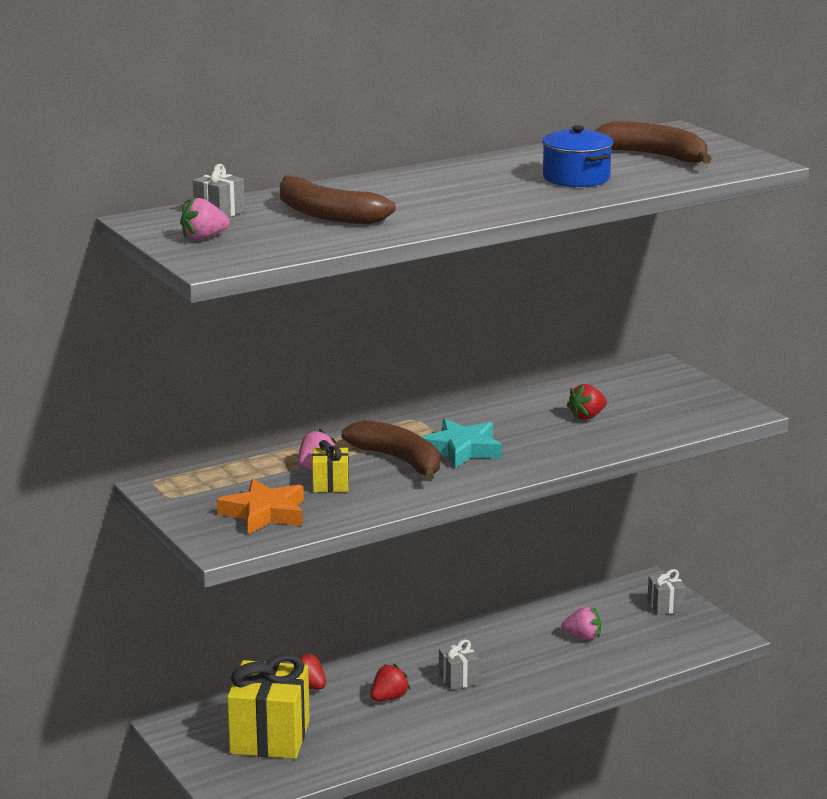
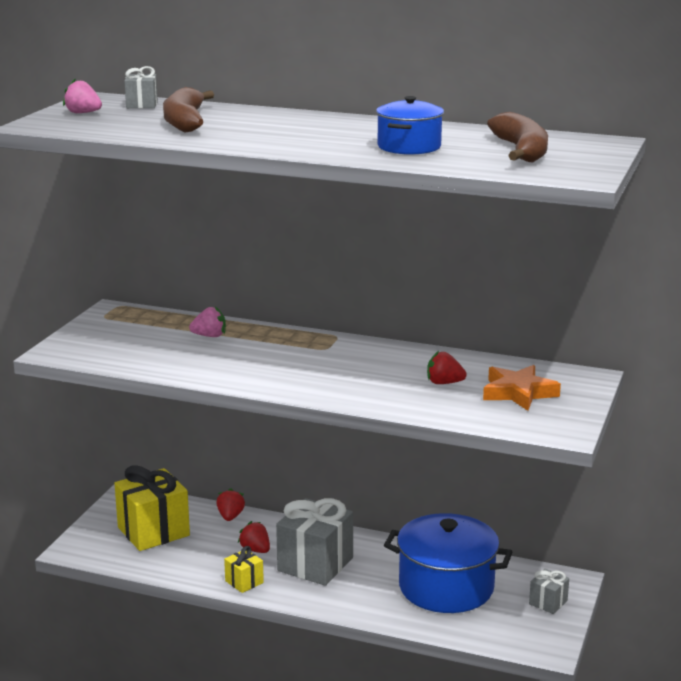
camera: 50 degrees right, 0 degrees up
(264, 513) = (117, 347): orange star -> orange star (518, 393)
(330, 485) = (189, 349): yellow gift -> yellow gift (244, 582)
(389, 698) = (255, 550): red strawberry -> red strawberry turned 135 degrees counterclockwise
(399, 461) = (260, 354): brown banana -> none
(458, 679) = (315, 564): grey gift -> grey gift, size x2.08
(462, 449) = (311, 365): turquoise star -> none
(582, 637) = (446, 587): pink strawberry -> blue pot

